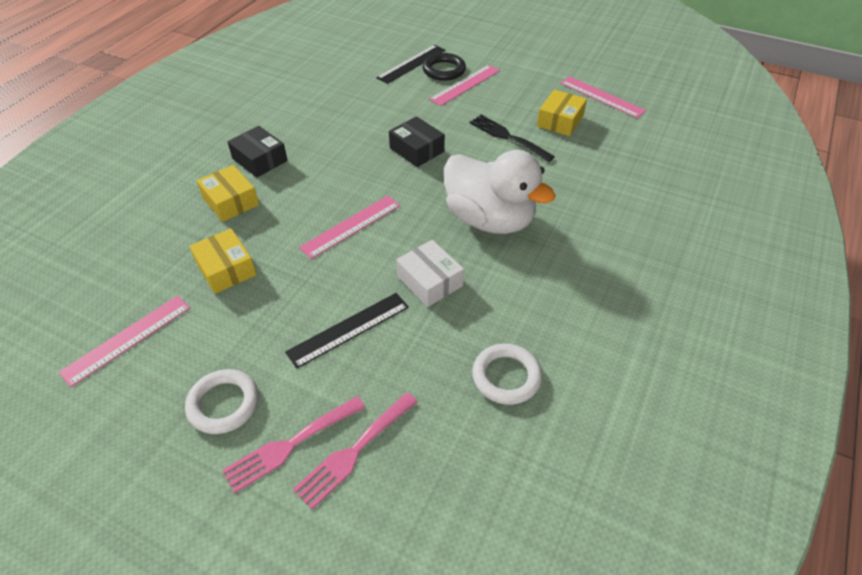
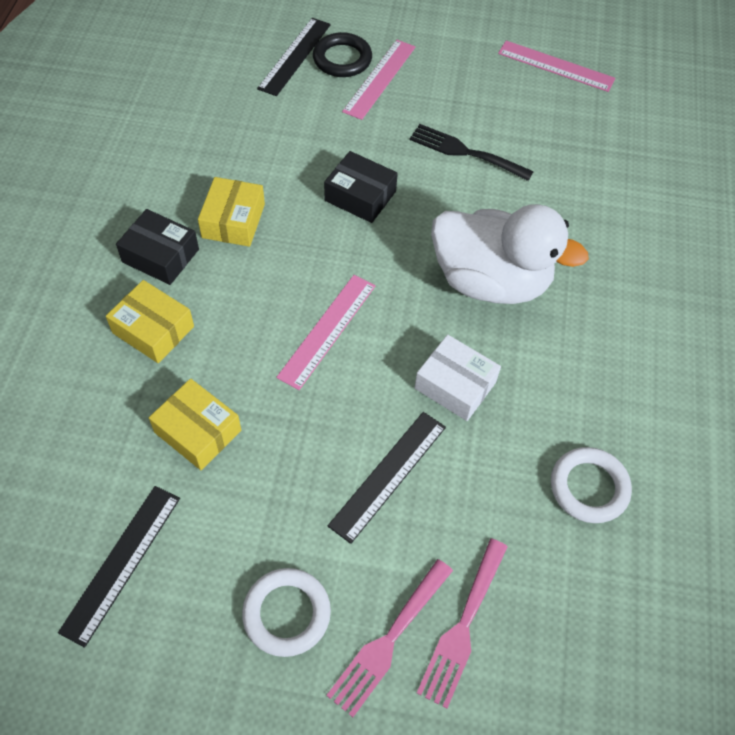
camera: 20 degrees left, 10 degrees up
(127, 339) = (121, 563): pink ruler -> black ruler
(560, 121) = (519, 114): yellow box -> yellow box (233, 221)

